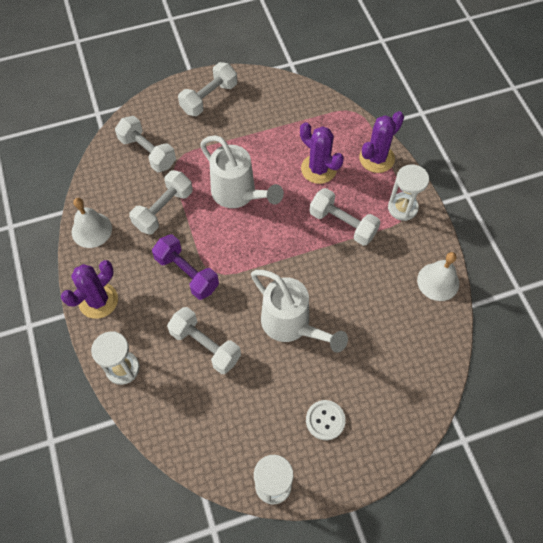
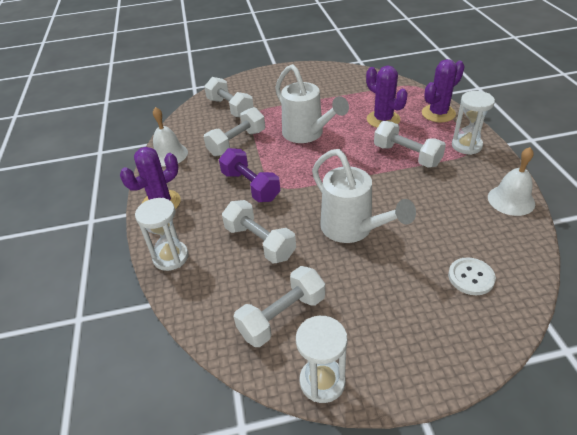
camera: 10 degrees right, 20 degrees down
(209, 98) = (288, 78): white dumbbell -> white dumbbell (282, 316)
(325, 420) = (389, 317): white button -> white button (471, 277)

